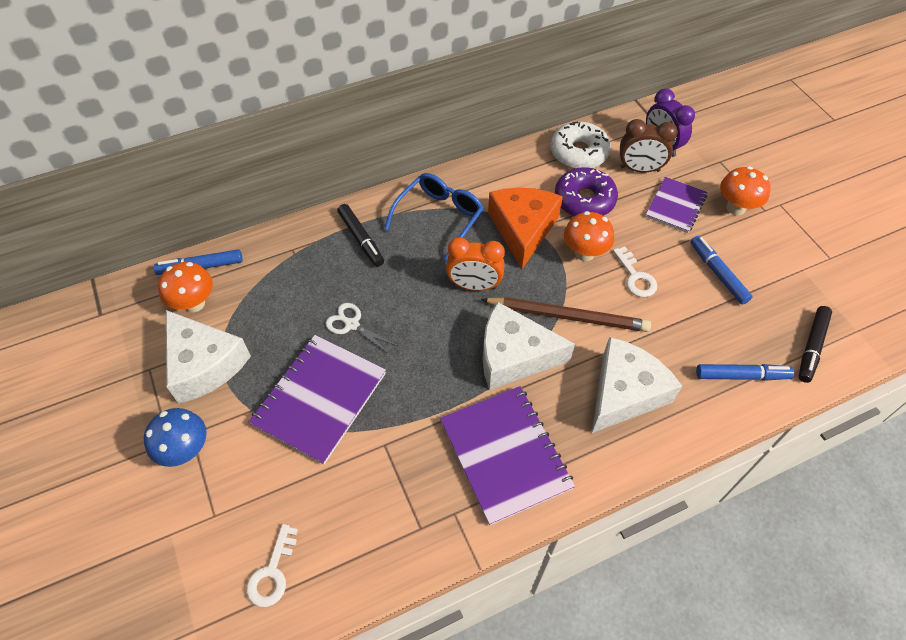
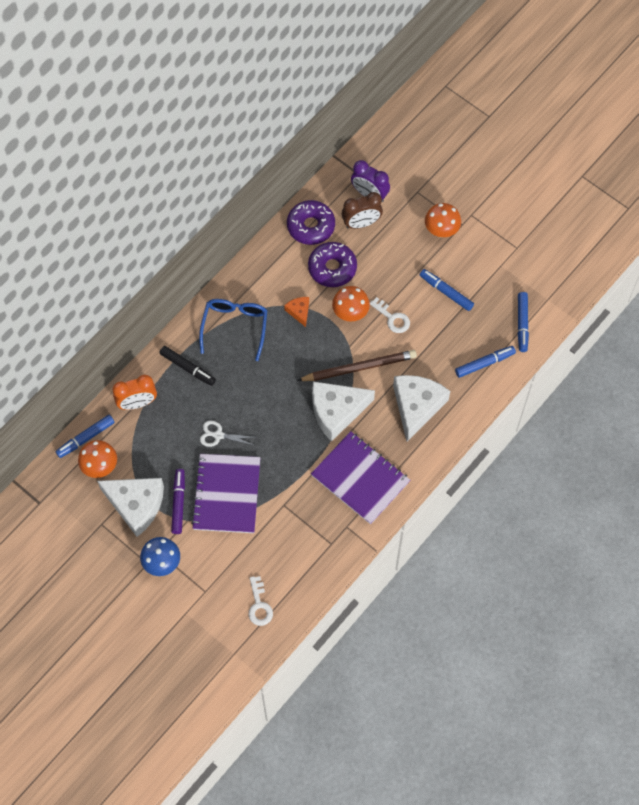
camera: 25 degrees left, 10 degrees up
(255, 384) = (178, 503): none -> purple marker
(474, 285) = (286, 371): orange clock -> orange clock (137, 403)
(523, 229) = (299, 312): orange cheese -> orange cheese, size x0.47
(579, 153) = (311, 226): white donut -> purple donut
(675, 206) = (399, 246): purple notebook -> none
(811, 347) = (522, 324): black marker -> blue marker

